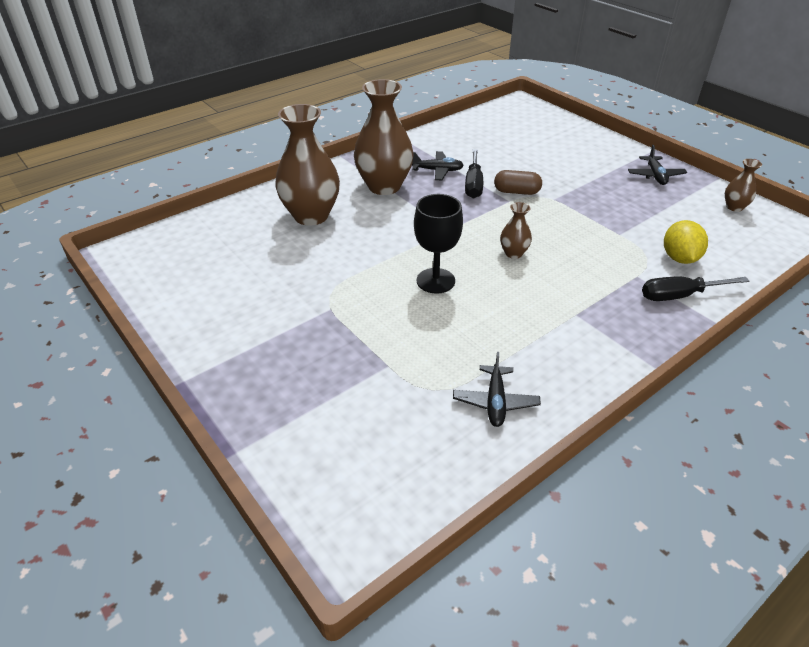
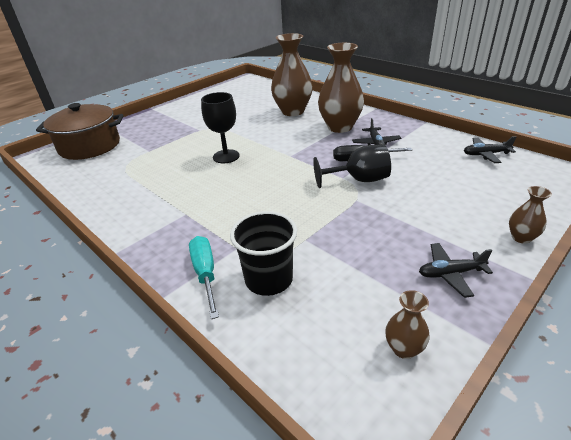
camera: 85 degrees right, 5 degrees down
(334, 458) = (90, 146): none -> brown pot
(495, 402) = (108, 185): black plane -> black plane (485, 154)
(513, 253) = (262, 183): brown vase -> brown vase (521, 237)
(516, 192) = (359, 180): brown capsule -> black goblet
(679, 258) = (269, 279): yellow lemon -> black cup
(679, 296) = (205, 273): black screwdriver -> turquoise screwdriver

